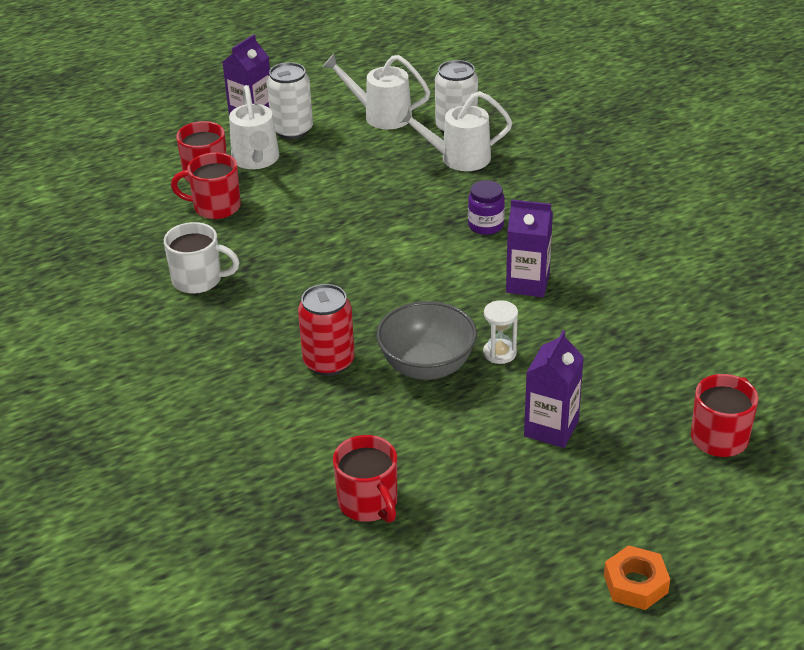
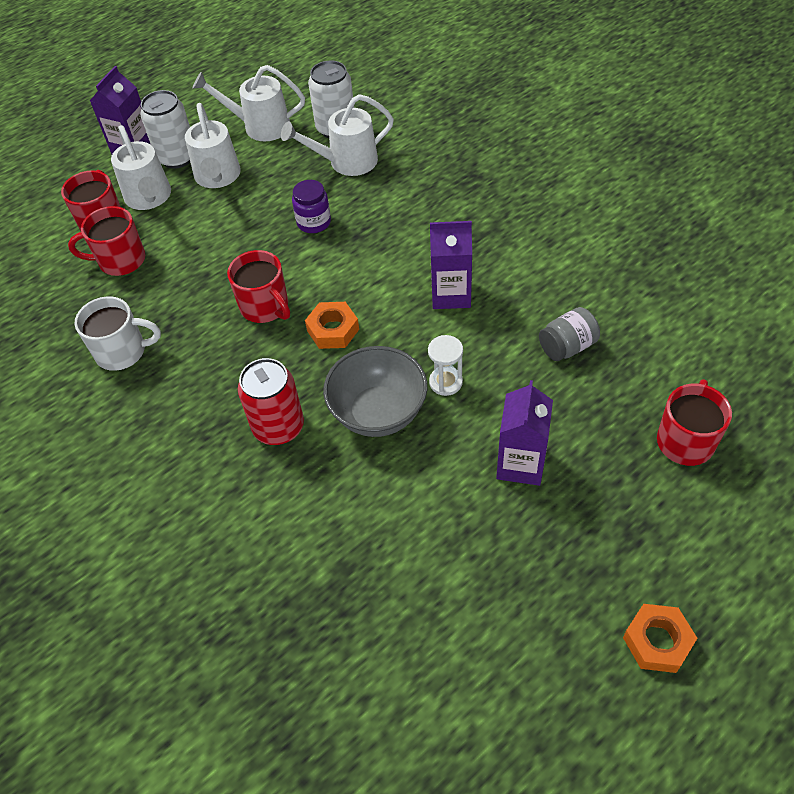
camera: 10 degrees left, 15 degrees up
(327, 153) = (218, 178): none -> white watering can
(368, 503) = (362, 597): red mug -> red mug (265, 307)
(403, 294) = (333, 330): none -> orange nut
(486, 225) = (393, 234): purple jar -> purple jar (314, 222)
(629, 344) = (567, 347): none -> grey jar

